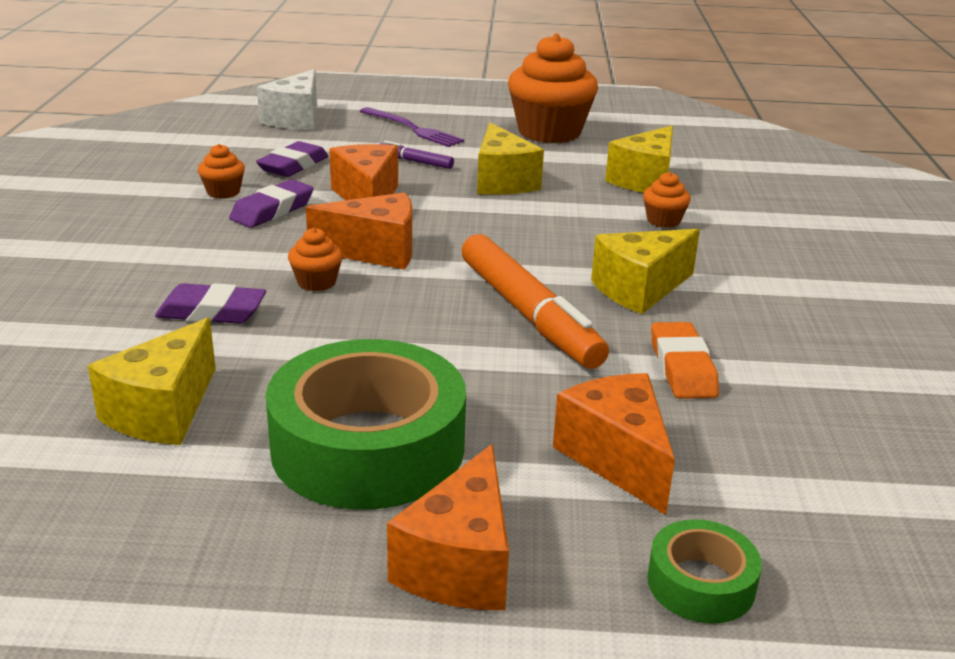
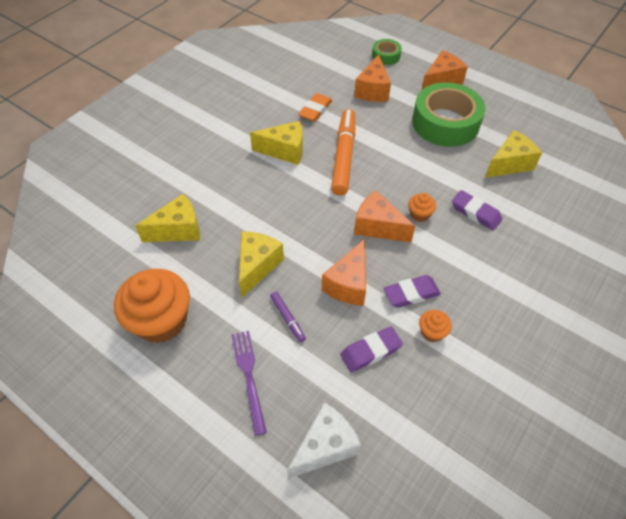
camera: 145 degrees left, 25 degrees up
(663, 221) = (216, 190): orange cupcake -> none

